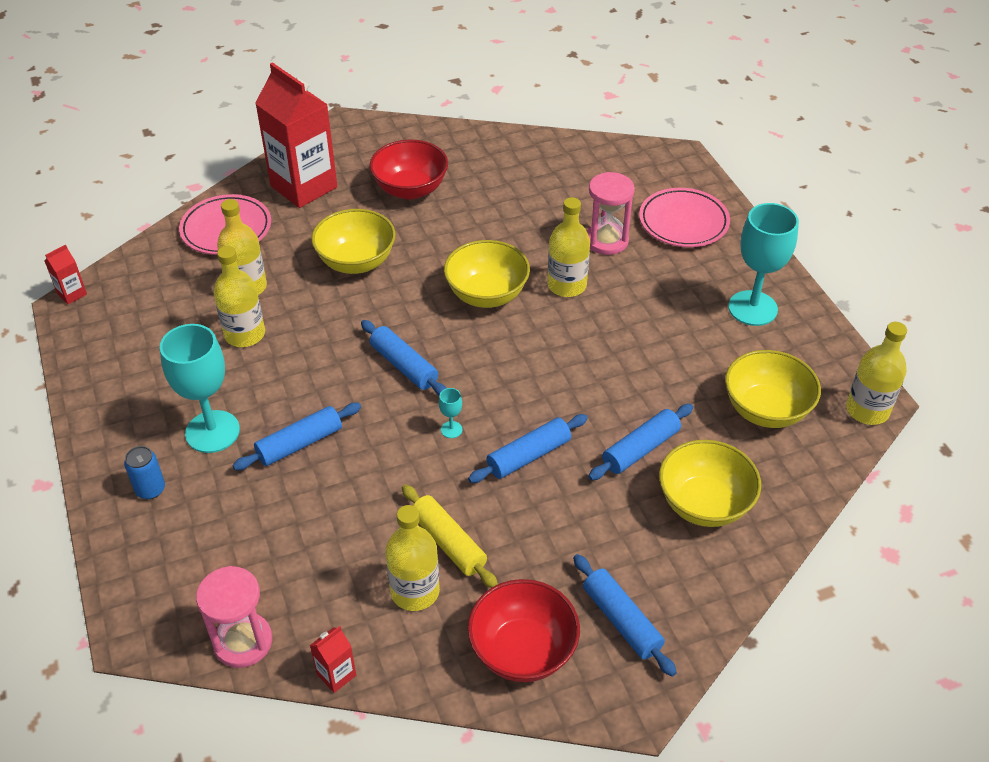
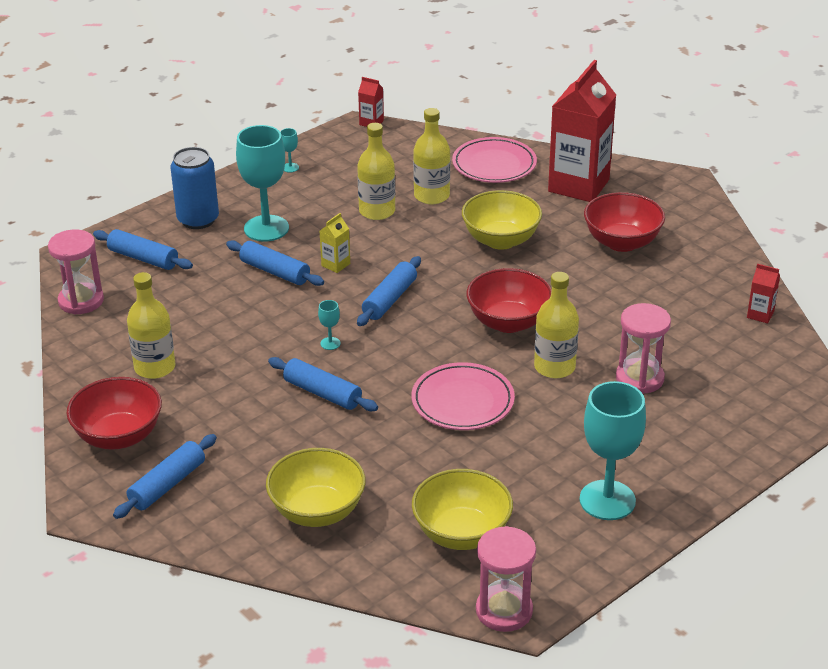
camera: 70 degrees right, 10 degrees down
(106, 382) = (290, 167): none -> turquoise goblet
(150, 489) = (198, 220): blue can -> blue can, size x1.74
(319, 391) = (335, 264): none -> yellow carton
(336, 675) = (67, 350): red carton -> red carton (760, 314)
(448, 542) = (209, 372): yellow rolling pin -> none
(487, 294) = (508, 322): yellow bowl -> red bowl
(640, 449) = (364, 458): blue rolling pin -> blue rolling pin (143, 258)
(683, 222) = (711, 425): pink plate -> pink plate (462, 401)
(867, 410) = (504, 610): yellow bottle -> pink hourglass

